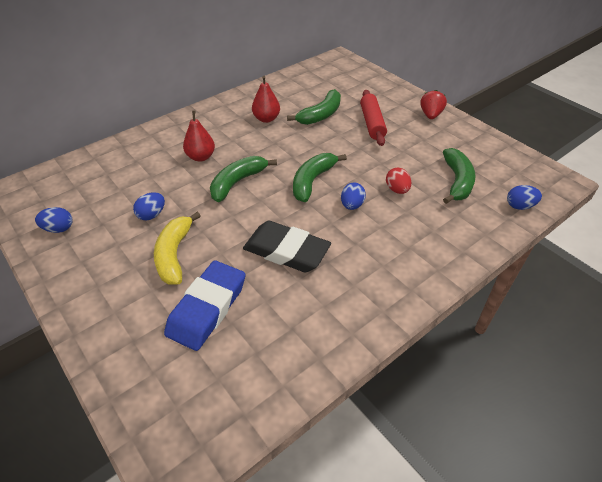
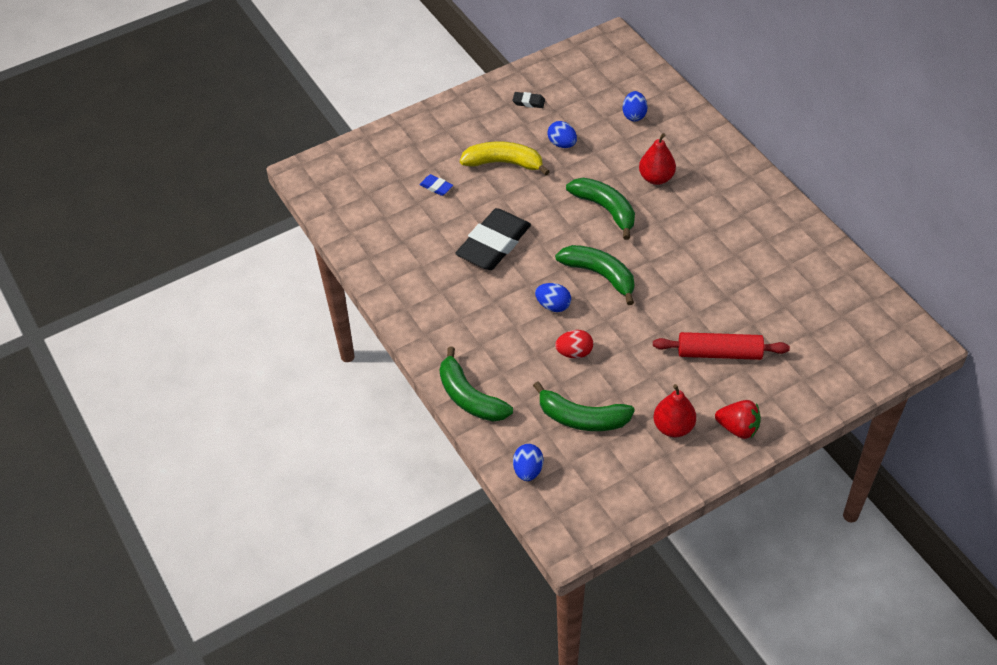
camera: 100 degrees right, 5 degrees up
(59, 229) = (552, 82): blue egg -> blue egg (634, 115)
(84, 244) = (528, 102): none -> black eraser
(207, 308) = (436, 187): blue eraser -> blue eraser, size x0.41
(266, 119) = (735, 240): red pear -> red pear (673, 427)
(320, 115) = (743, 298): green banana -> green banana (469, 397)

